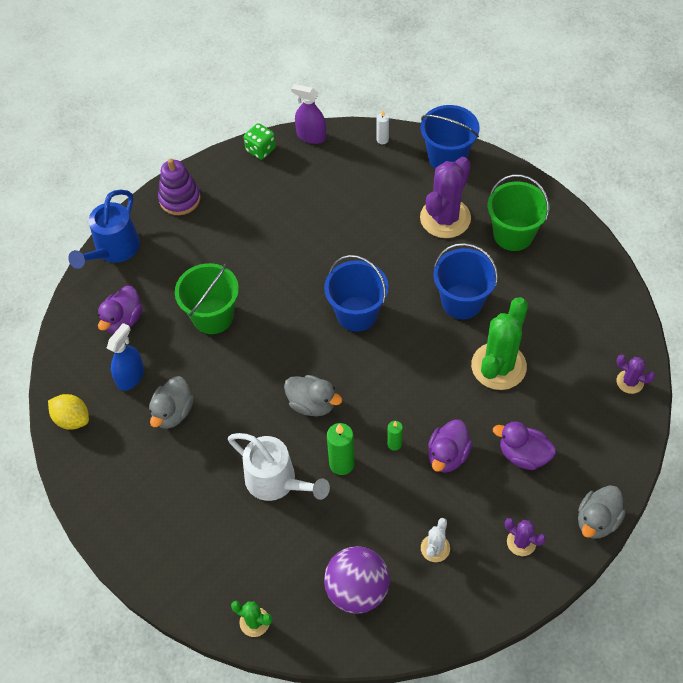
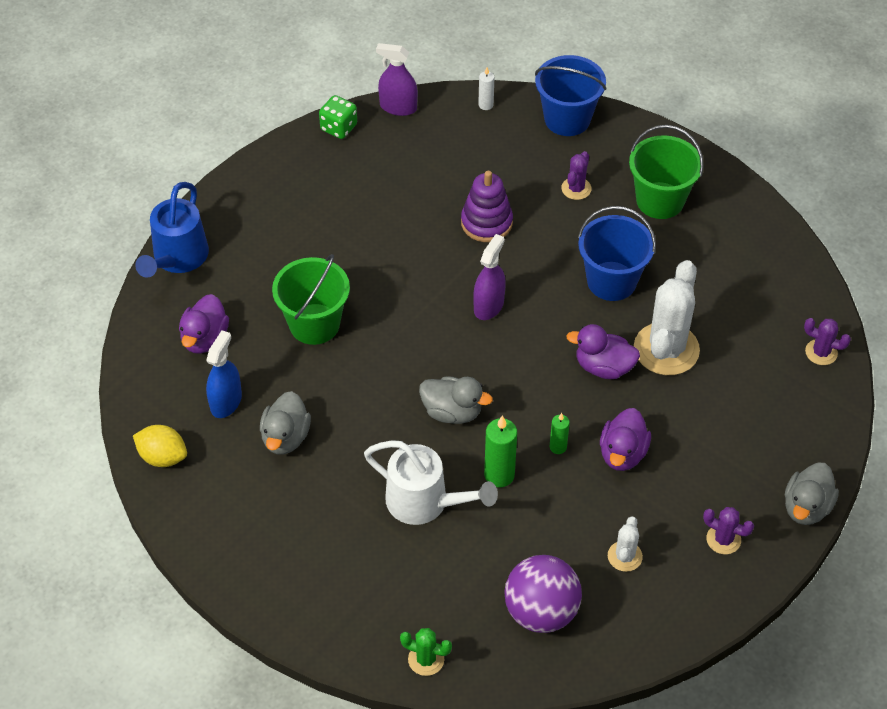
camera: 10 degrees left, 5 degrees down
(180, 199) = (249, 193): purple stacking toy -> purple stacking toy (486, 223)
(357, 314) = (488, 305): blue bucket -> purple spray bottle
(445, 218) = (576, 188): purple cactus -> purple cactus, size x0.49
(498, 366) = (666, 349): green cactus -> white cactus
(523, 455) = (710, 444): purple duck -> purple duck (603, 367)

